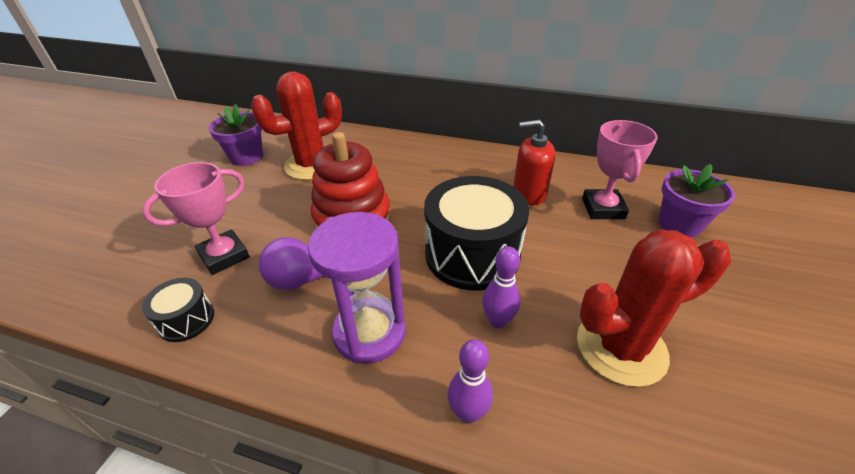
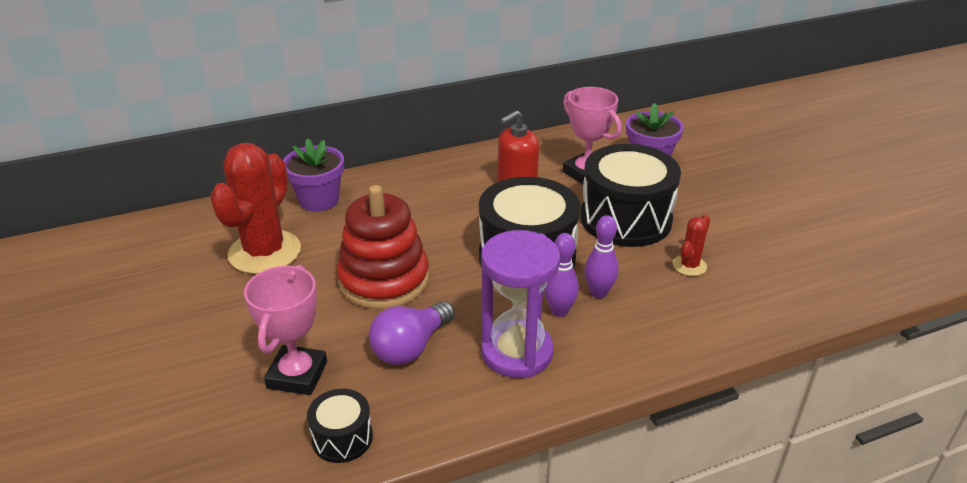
camera: 40 degrees left, 5 degrees down
(246, 157) = (164, 279): purple flower pot -> purple flower pot (319, 200)
(468, 413) = (641, 356): purple bowling pin -> purple bowling pin (559, 311)
(599, 265) = (625, 219): none -> black drum
(621, 347) = (689, 265): red cactus -> red cactus, size x0.46

